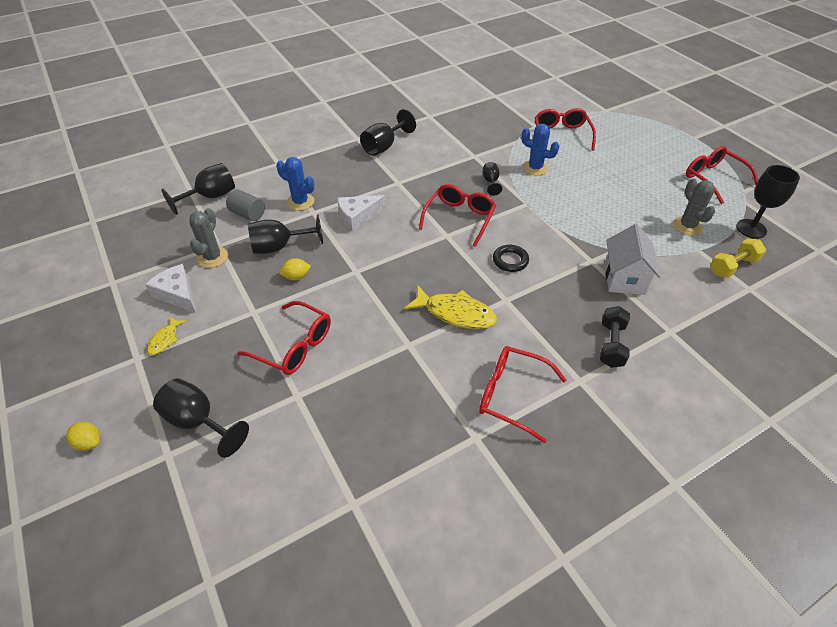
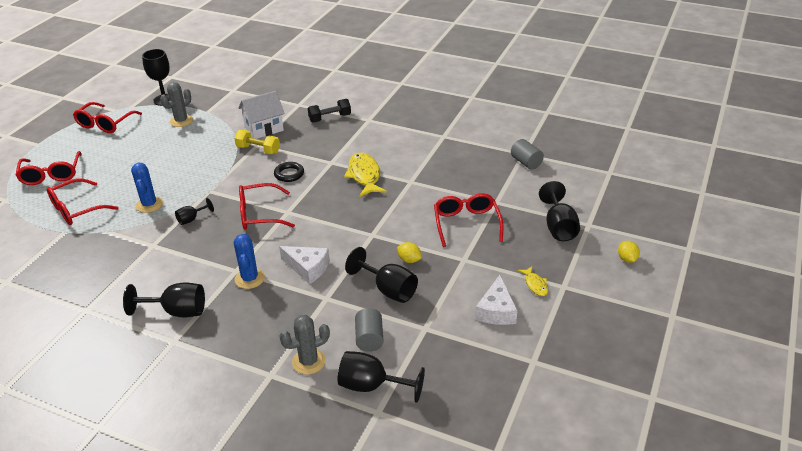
camera: 125 degrees left, 10 degrees down
(165, 339) = (535, 284): yellow fish -> yellow fish turned 90 degrees clockwise
(213, 257) = (441, 320): grey cactus -> grey cactus (308, 361)
(300, 202) = (320, 315): blue cactus -> blue cactus (250, 278)
(332, 489) = (526, 162): none -> grey cylinder
(512, 395) = (403, 135): red glasses -> red glasses (51, 174)
(733, 266) = (214, 98): yellow dumbbell -> yellow dumbbell (258, 150)

